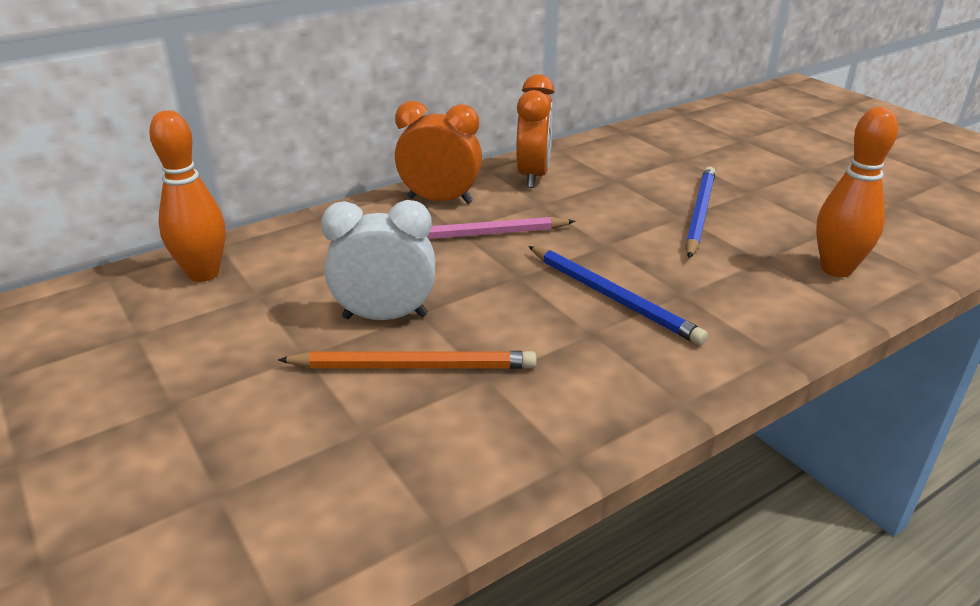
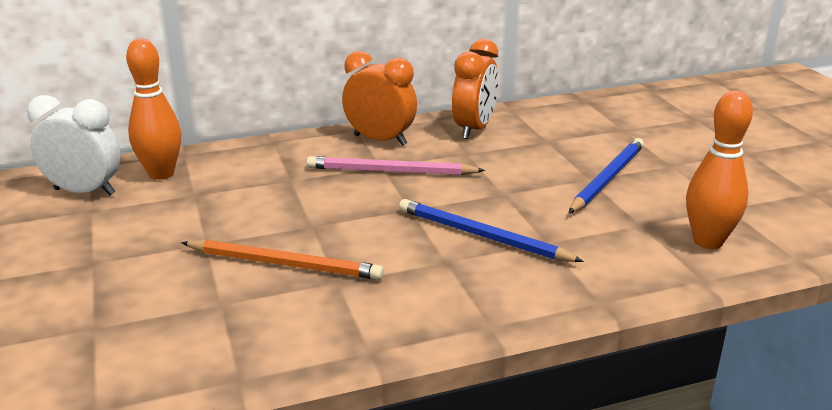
camera: 15 degrees right, 5 degrees down
(385, 316) = (283, 224): white clock -> white clock (84, 192)
(613, 297) = (482, 236): blue pencil -> blue pencil turned 150 degrees clockwise

